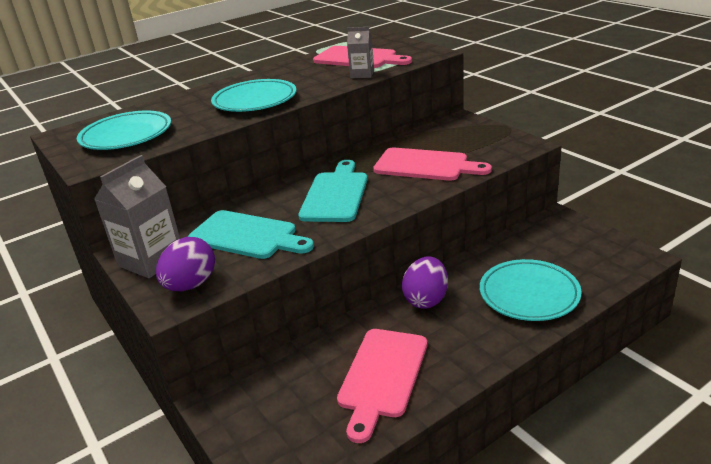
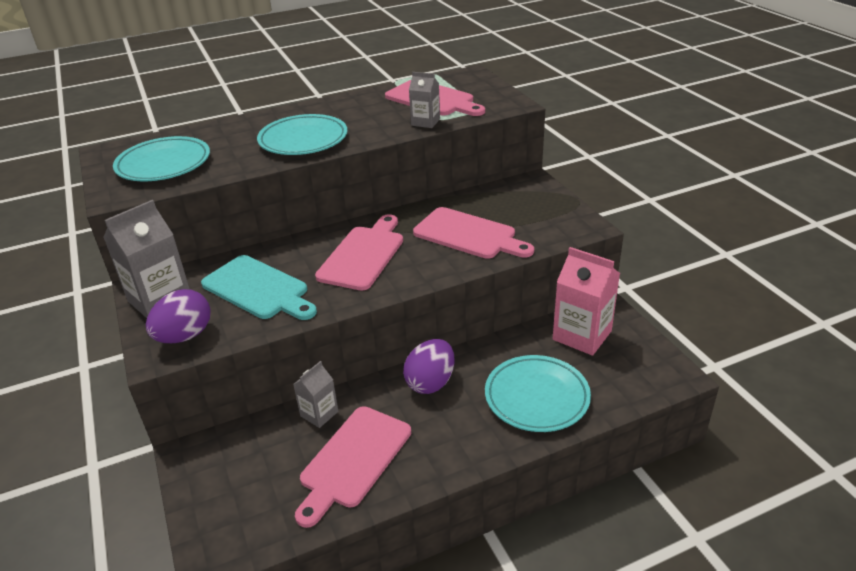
camera: 10 degrees right, 5 degrees up
(331, 343) = (319, 413): none -> grey carton
(336, 194) = (363, 255): turquoise cutting board -> pink cutting board
(545, 240) = (582, 335): none -> pink carton

